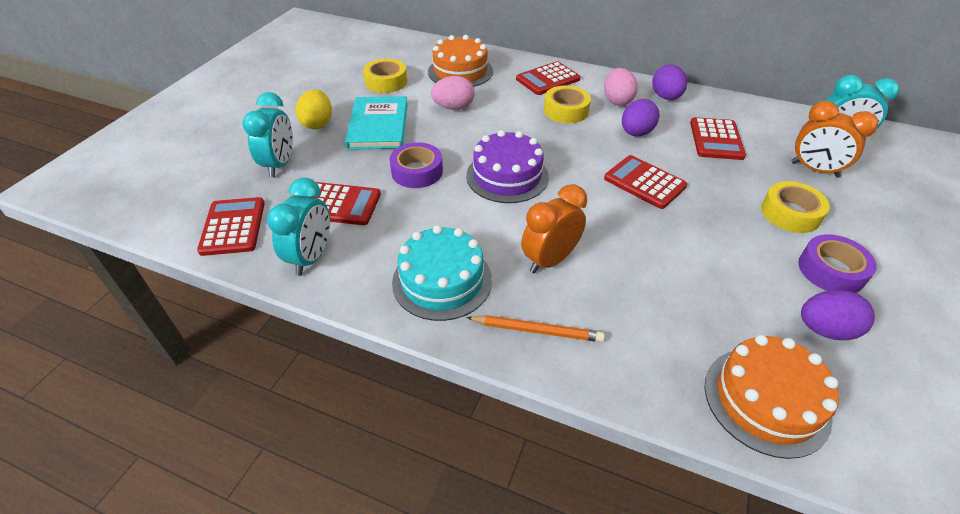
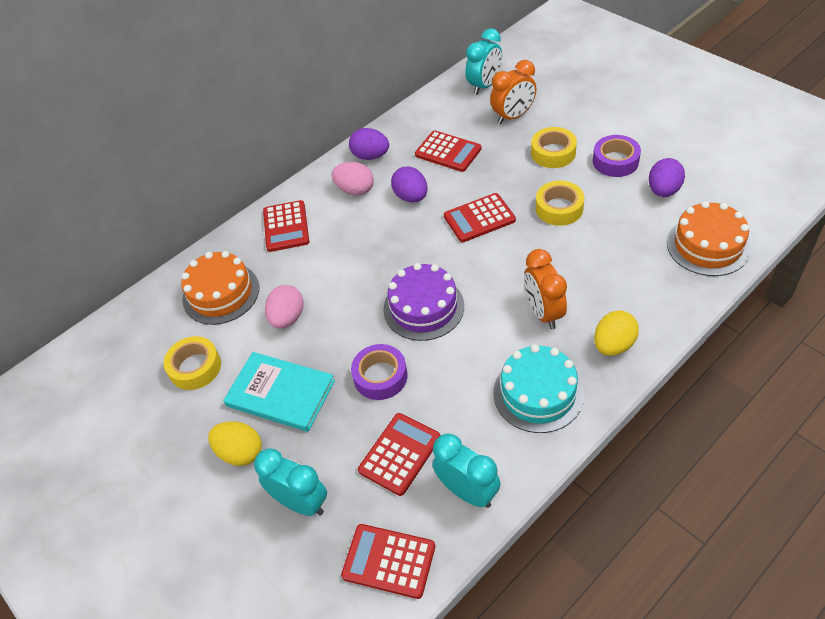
camera: 60 degrees left, 5 degrees up
(537, 330) = (613, 345): orange pencil -> yellow egg
(566, 110) = (348, 232): yellow tape -> yellow tape (559, 208)

